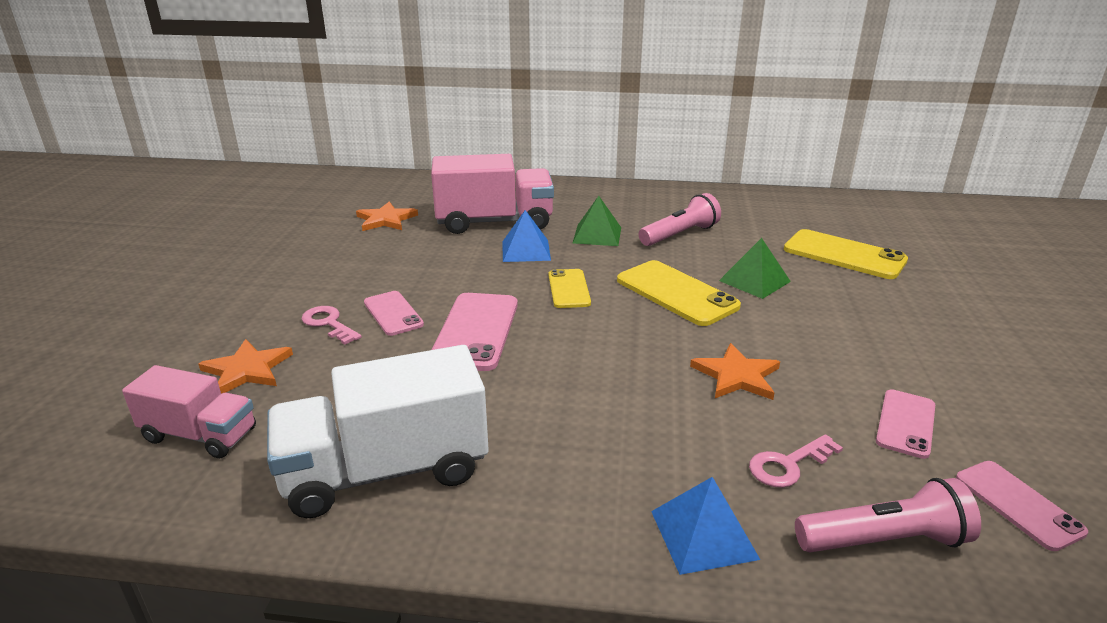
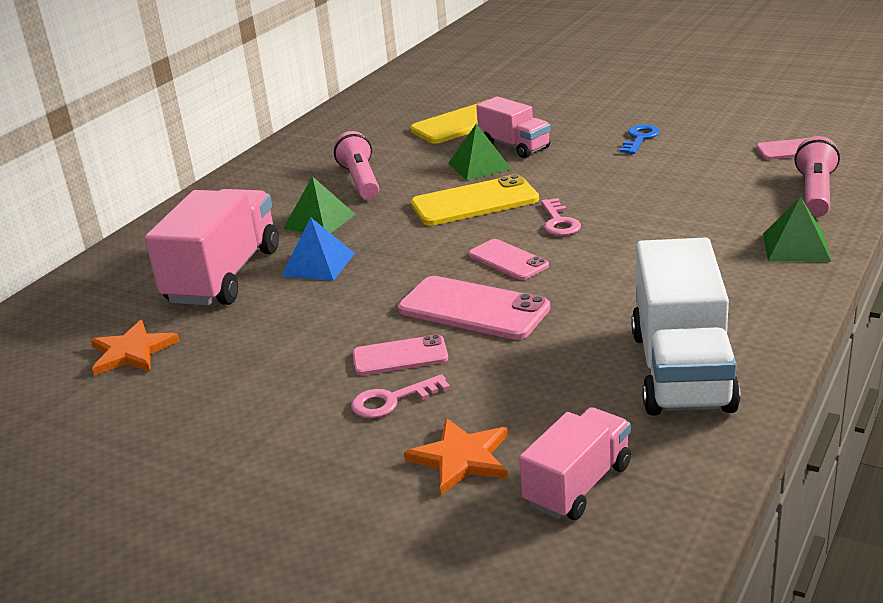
camera: 65 degrees left, 0 degrees up
(569, 289) = (425, 251): yellow phone -> none
(703, 534) = (796, 247): blue pyramid -> green pyramid
(736, 376) = (620, 201): orange star -> none
(788, 465) = (735, 205): pink key -> pink key (559, 222)
(816, 290) = (514, 146): none -> pink truck
(905, 423) = (706, 159): pink phone -> pink phone (508, 260)
(916, 364) = (640, 138): none -> blue key

